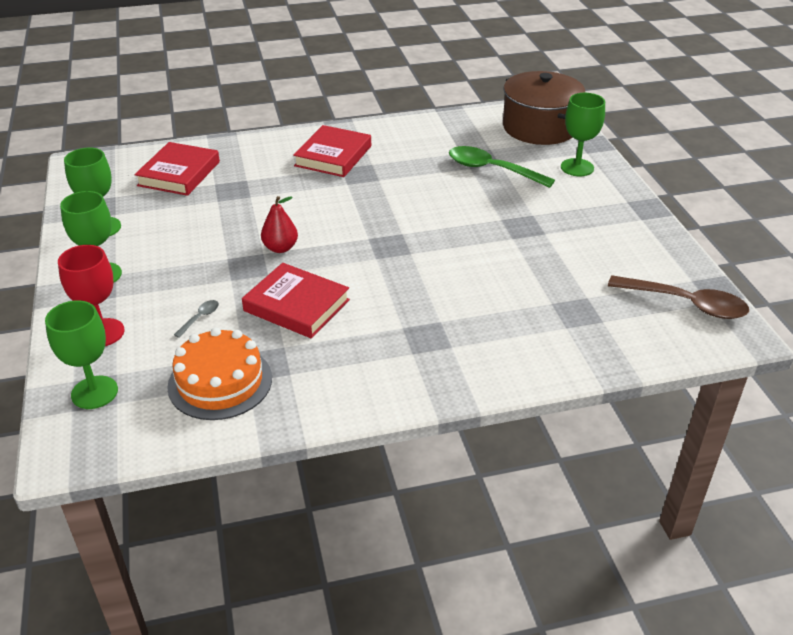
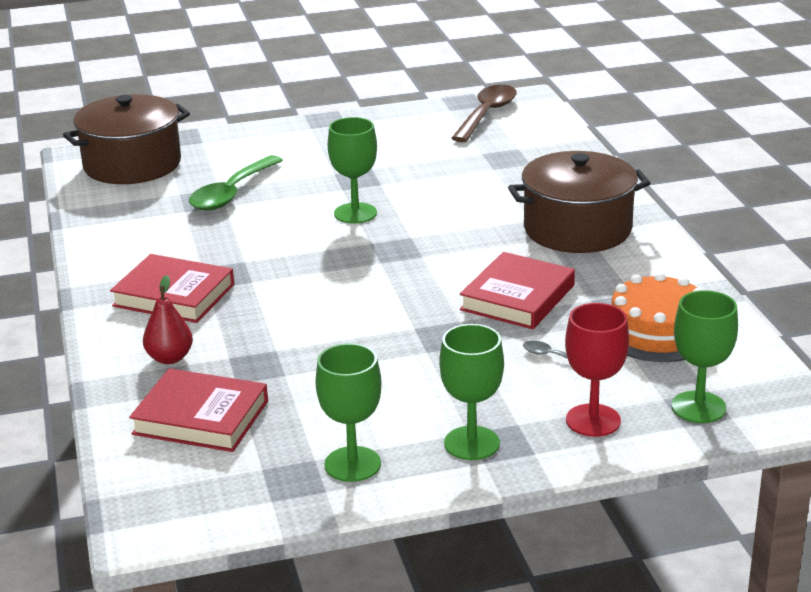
camera: 90 degrees left, 10 degrees down
(280, 248) = (403, 316): red pear -> red pear (170, 358)
(419, 349) = (577, 229): none -> brown pot
(577, 167) = (235, 148): green goblet -> green goblet (355, 213)

